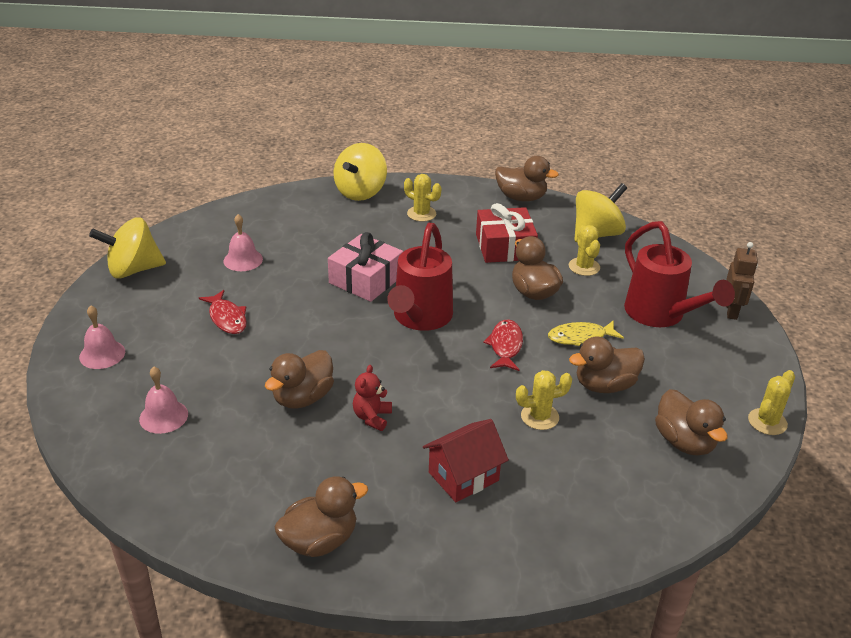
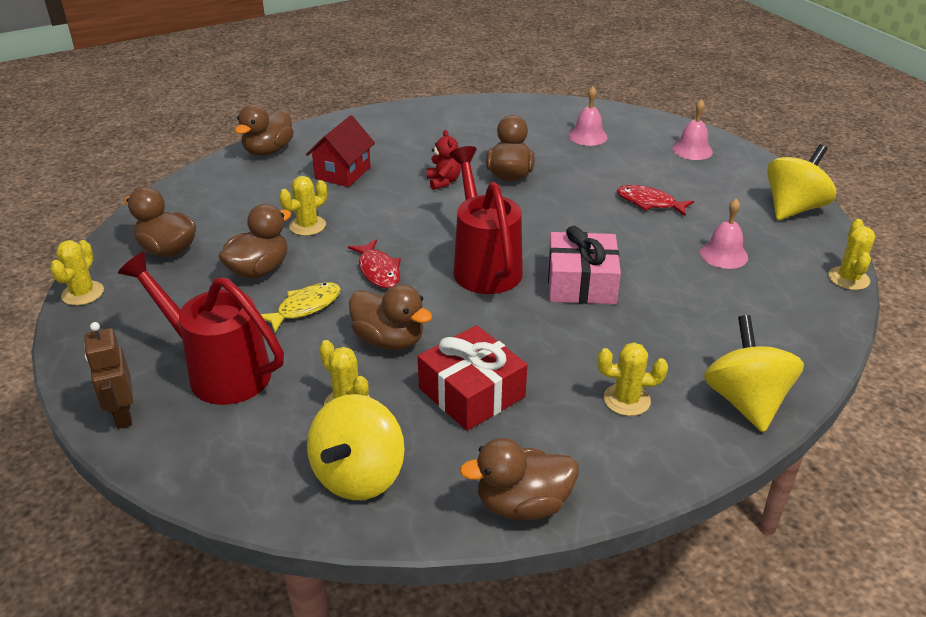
camera: 150 degrees right, 0 degrees up
(195, 218) = (848, 278): none -> yellow cactus
(320, 541) = (408, 120): brown duck -> brown duck (268, 151)

